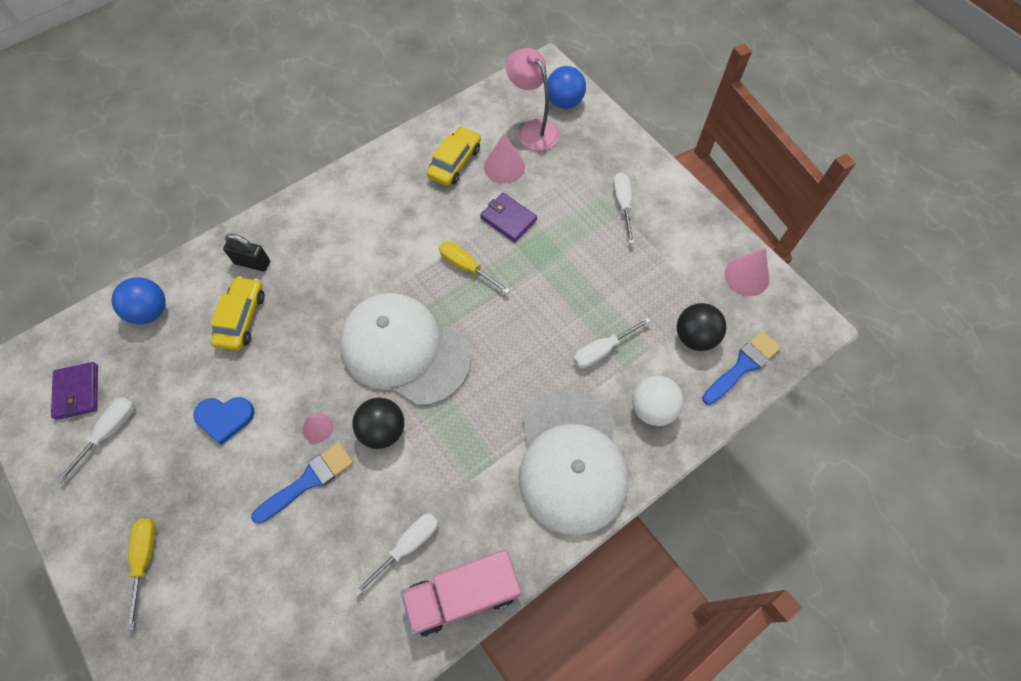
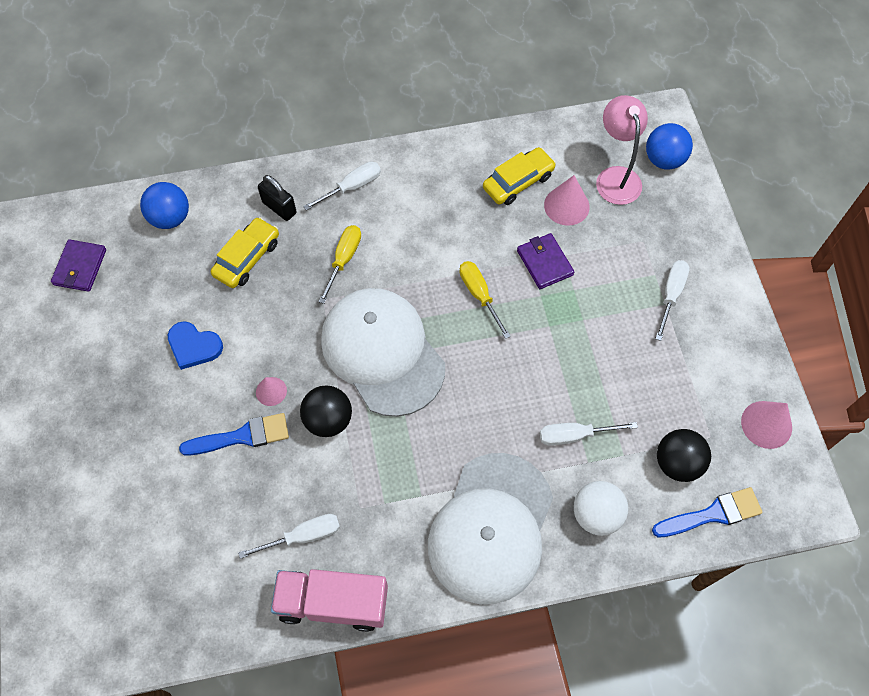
camera: 25 degrees right, 0 degrees up
(110, 432) = (92, 316): white screwdriver -> white screwdriver (352, 187)
(145, 559) = (77, 442): yellow screwdriver -> yellow screwdriver (344, 259)

